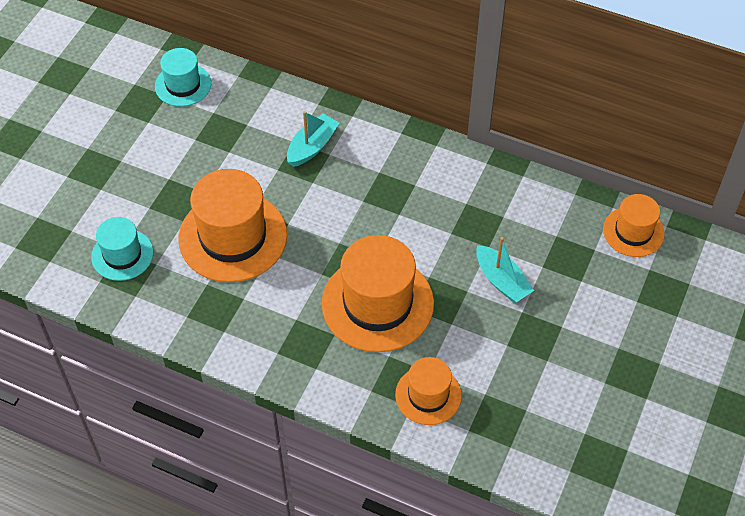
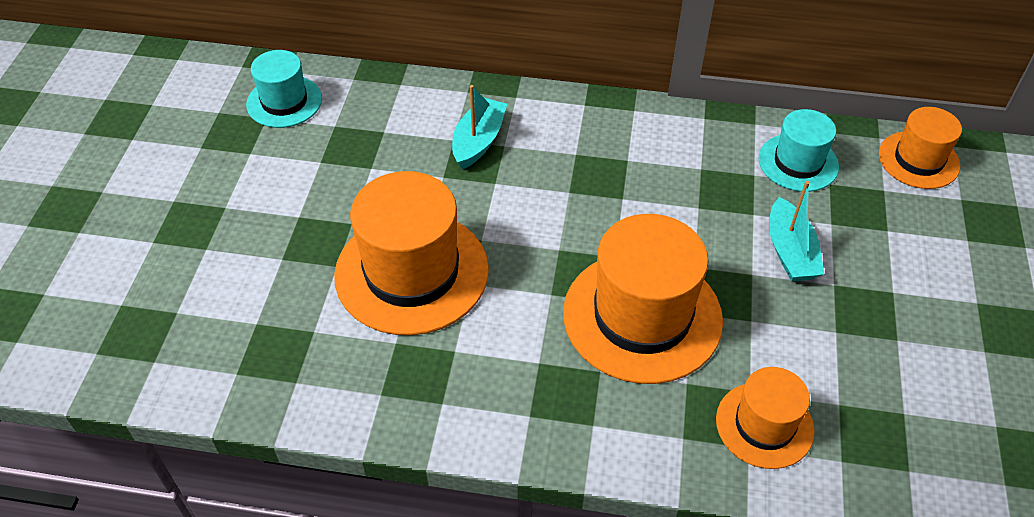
camera: 15 degrees left, 5 degrees down
(122, 255) = (261, 329): turquoise hat -> turquoise hat (798, 162)
(501, 281) = (790, 252): turquoise boat -> turquoise boat turned 45 degrees clockwise

